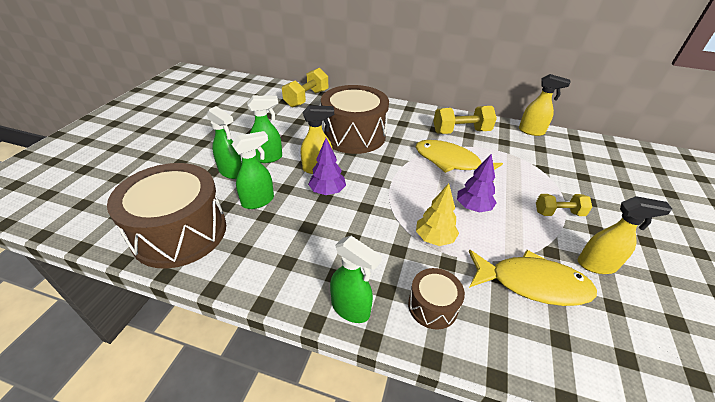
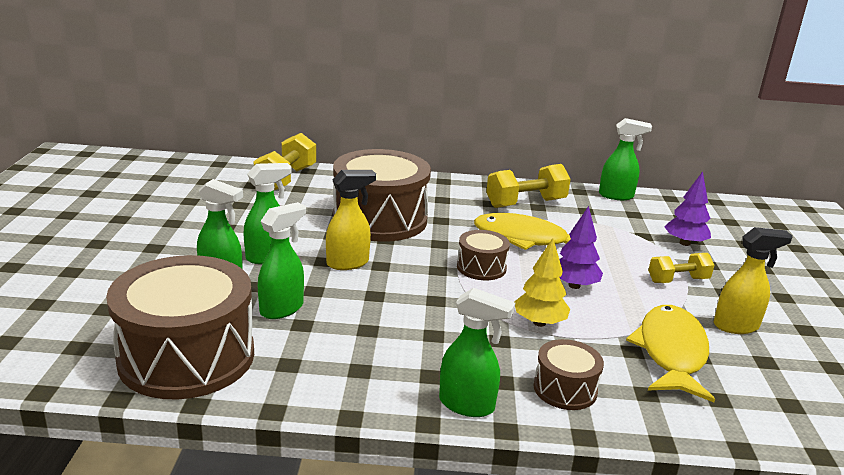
camera: 15 degrees left, 15 degrees down
(327, 191) = (375, 288): purple tree -> purple tree (684, 243)
(409, 183) = (481, 267): none -> brown drum
(531, 131) = (616, 196): yellow spray bottle -> green spray bottle
(532, 283) = (671, 352): yellow fish -> yellow fish turned 75 degrees counterclockwise

